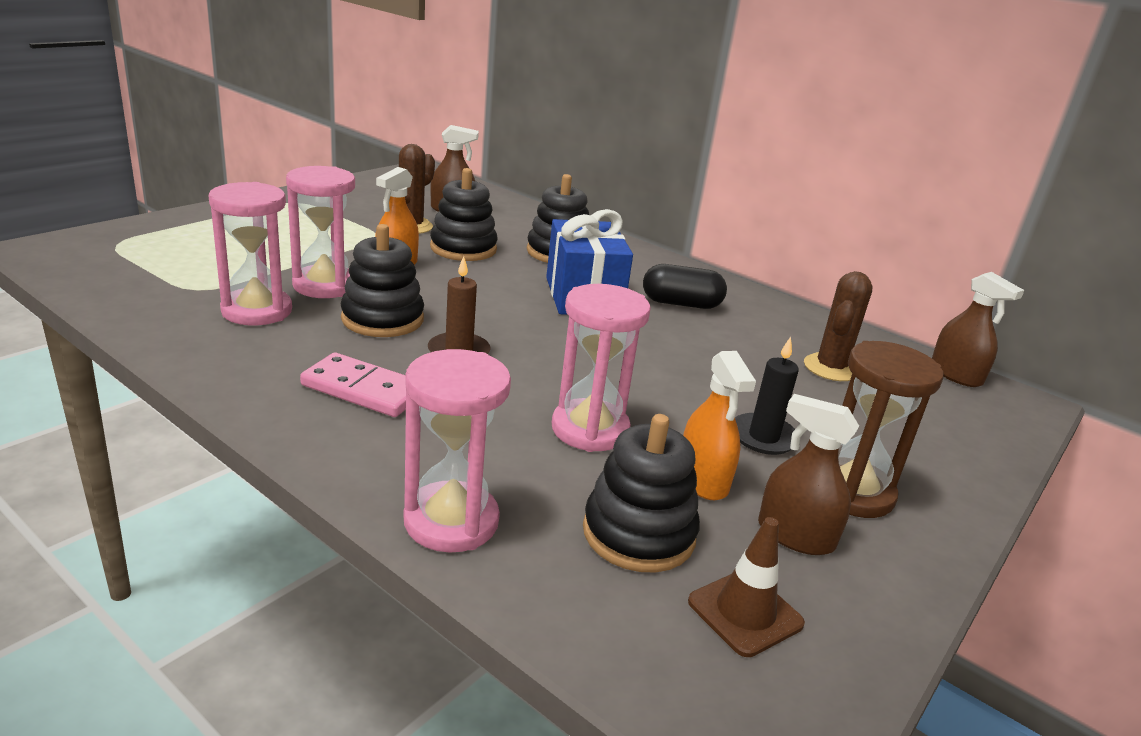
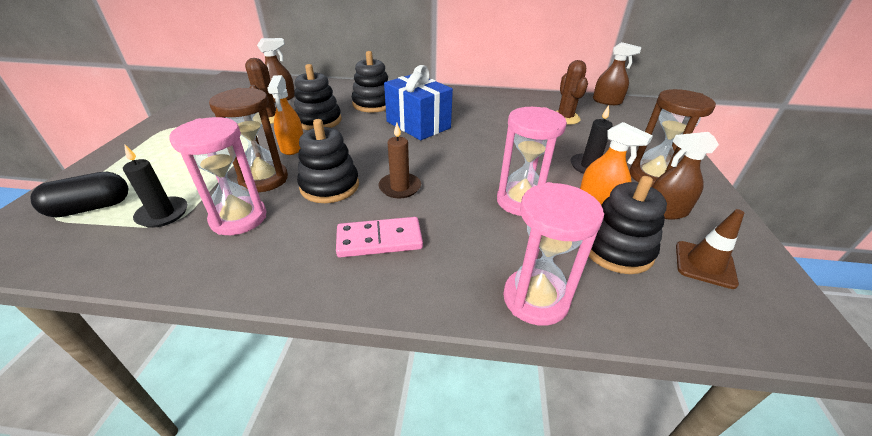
camera: 30 degrees left, 10 degrees up
(198, 279) = (163, 214): none -> black candle
(325, 285) = (264, 179): pink hourglass -> brown hourglass
(681, 304) = (466, 110): black capsule -> black capsule (91, 208)

